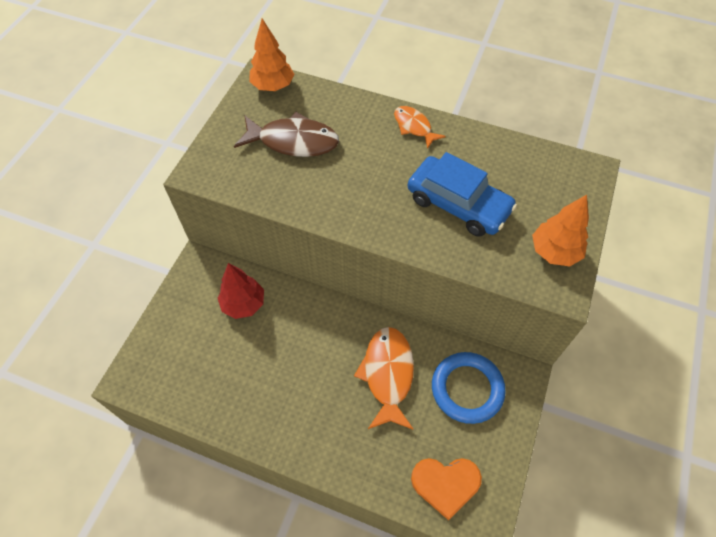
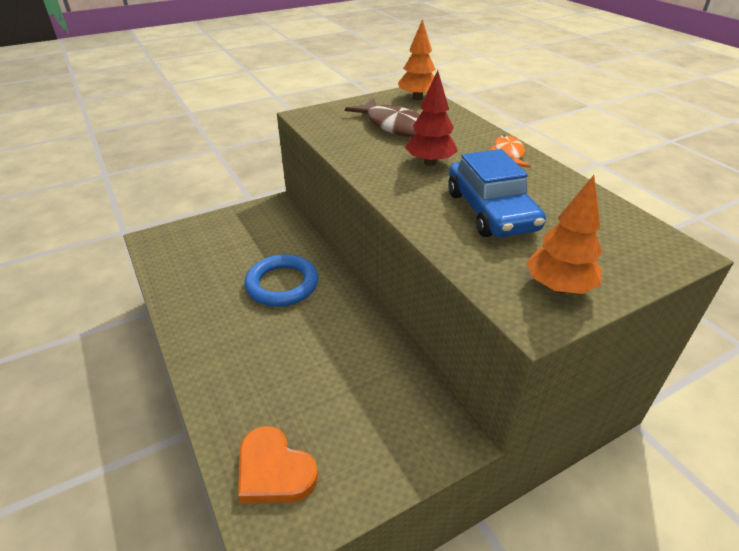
camera: 40 degrees right, 20 degrees down
(243, 304) = (275, 241): red tree -> red tree (430, 162)
(388, 374) = (325, 349): orange fish -> none
(467, 389) = (385, 409): blue ring -> blue ring (282, 284)

